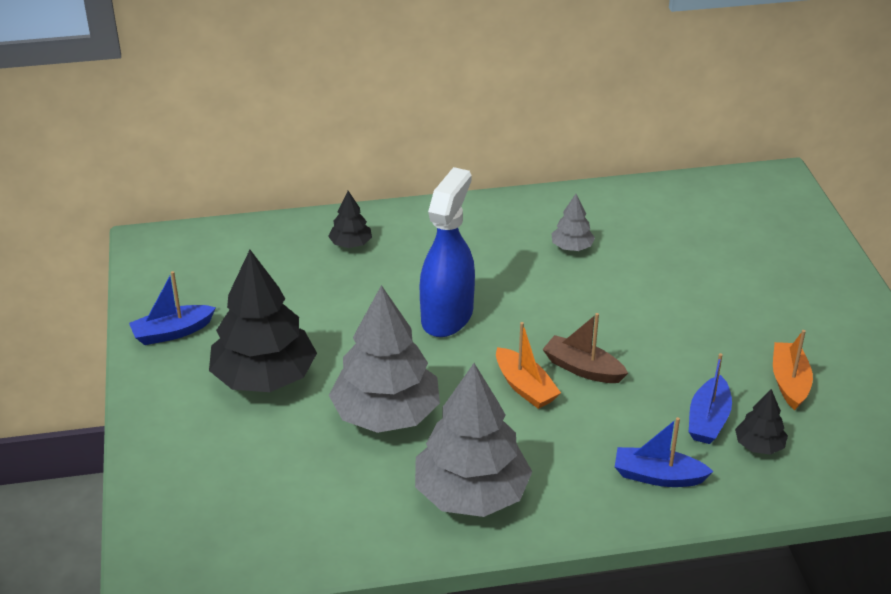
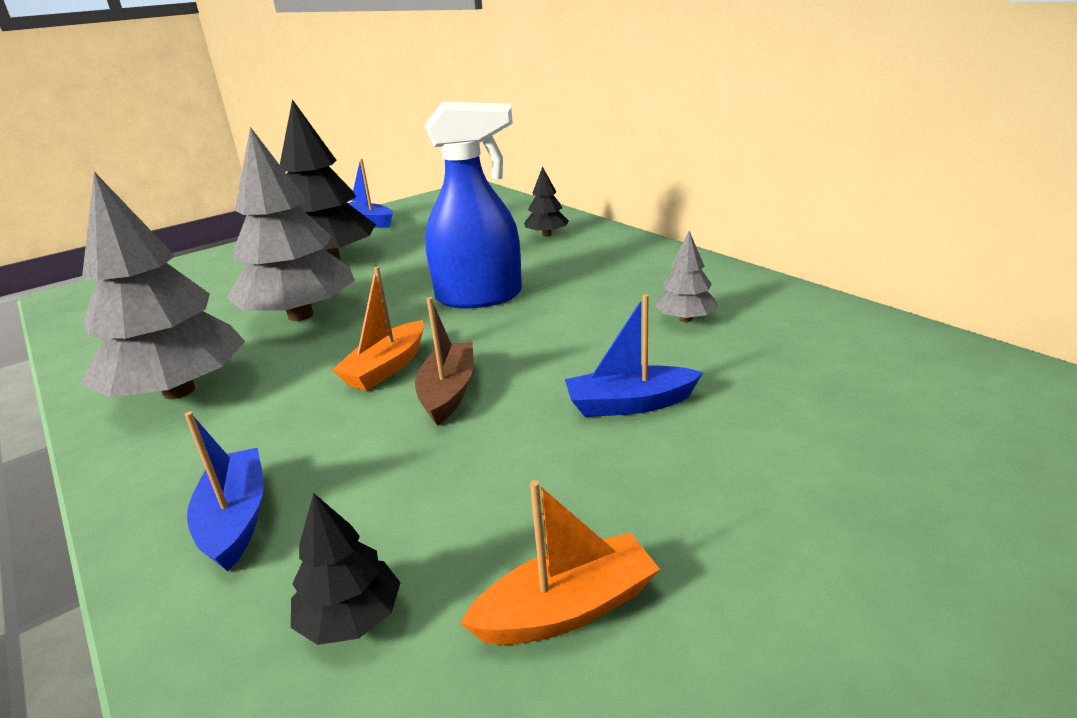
camera: 65 degrees right, 10 degrees down
(708, 420) = (396, 533): blue boat -> blue boat (629, 404)

